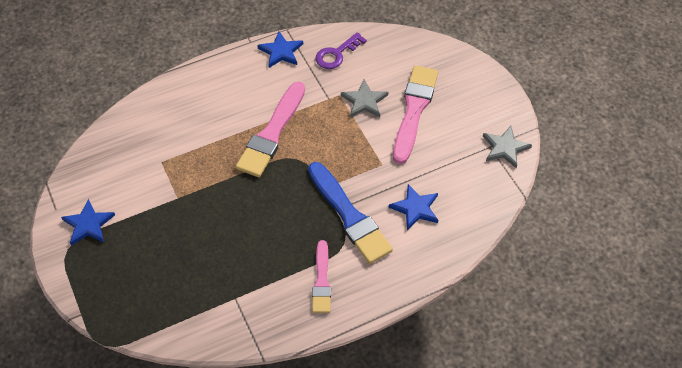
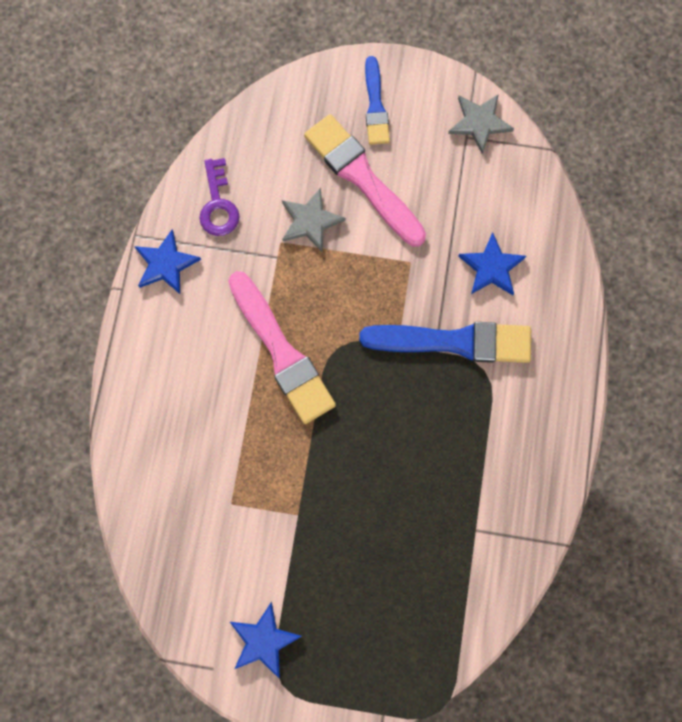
camera: 55 degrees left, 20 degrees up
(321, 281) = (515, 424): pink brush -> none
(465, 91) = (375, 106): none -> blue brush

